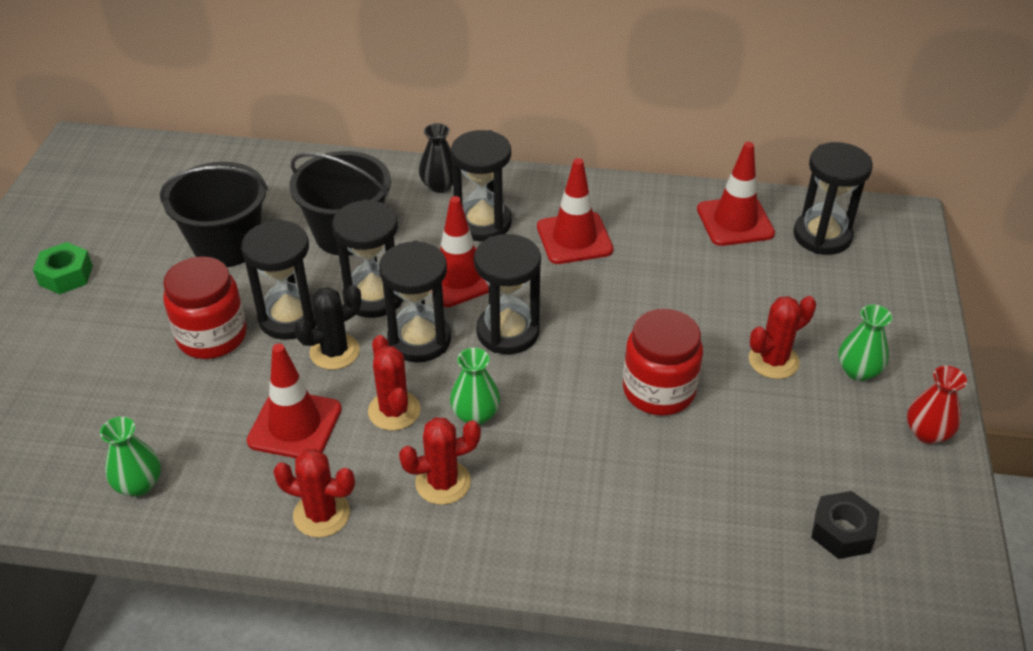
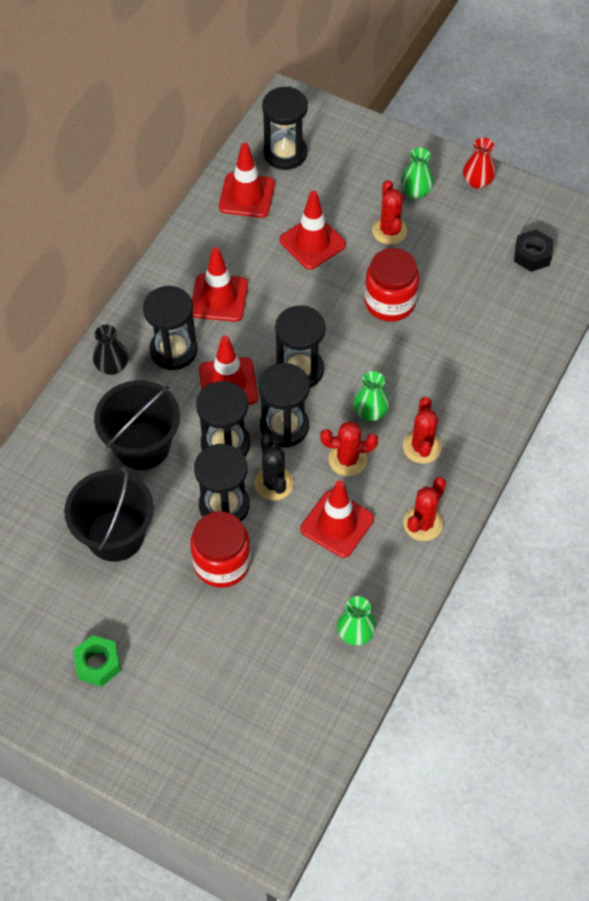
camera: 70 degrees left, 15 degrees up
(705, 294) = (312, 242): none -> red traffic cone

